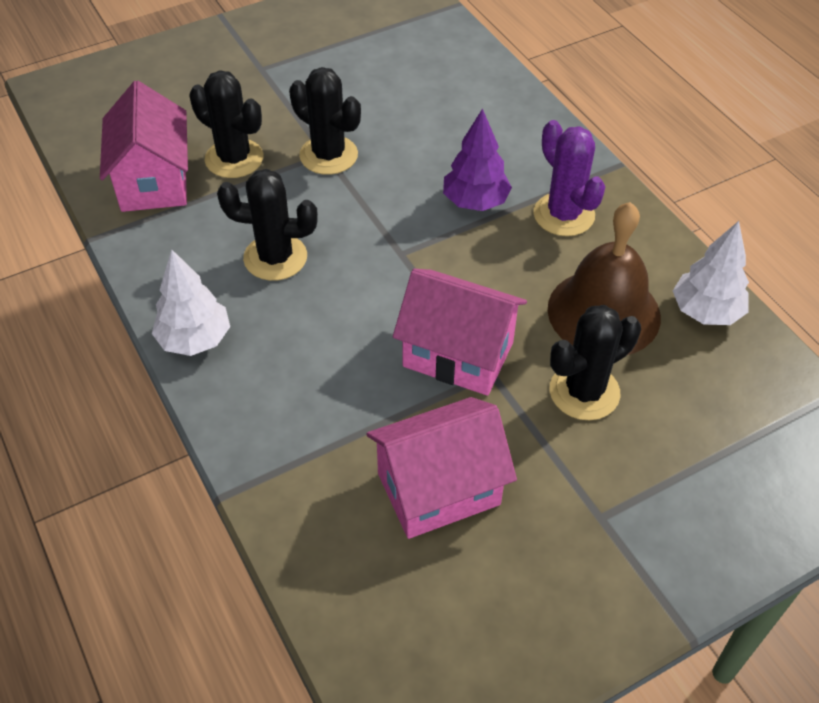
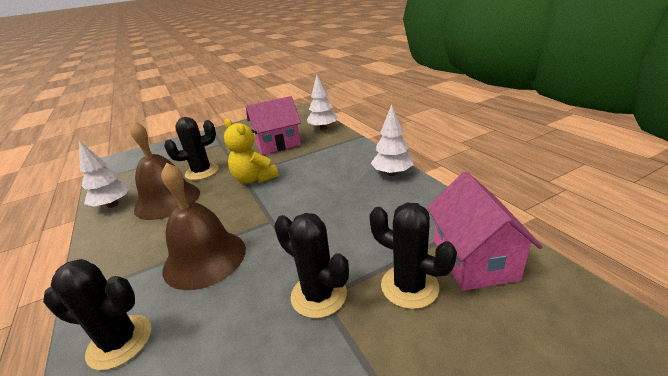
camera: 175 degrees left, 20 degrees down
(275, 257) = (355, 212): black cactus -> black cactus (120, 341)
(321, 560) = (323, 128): none -> white tree
(458, 354) = (254, 179): pink house -> yellow teddy bear
(475, 202) = (205, 258): purple tree -> brown bell
(564, 215) = (146, 252): purple cactus -> none

